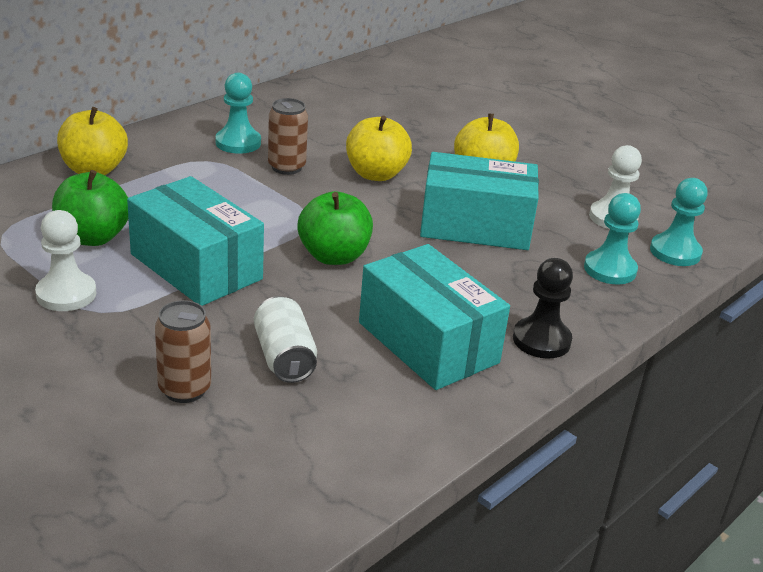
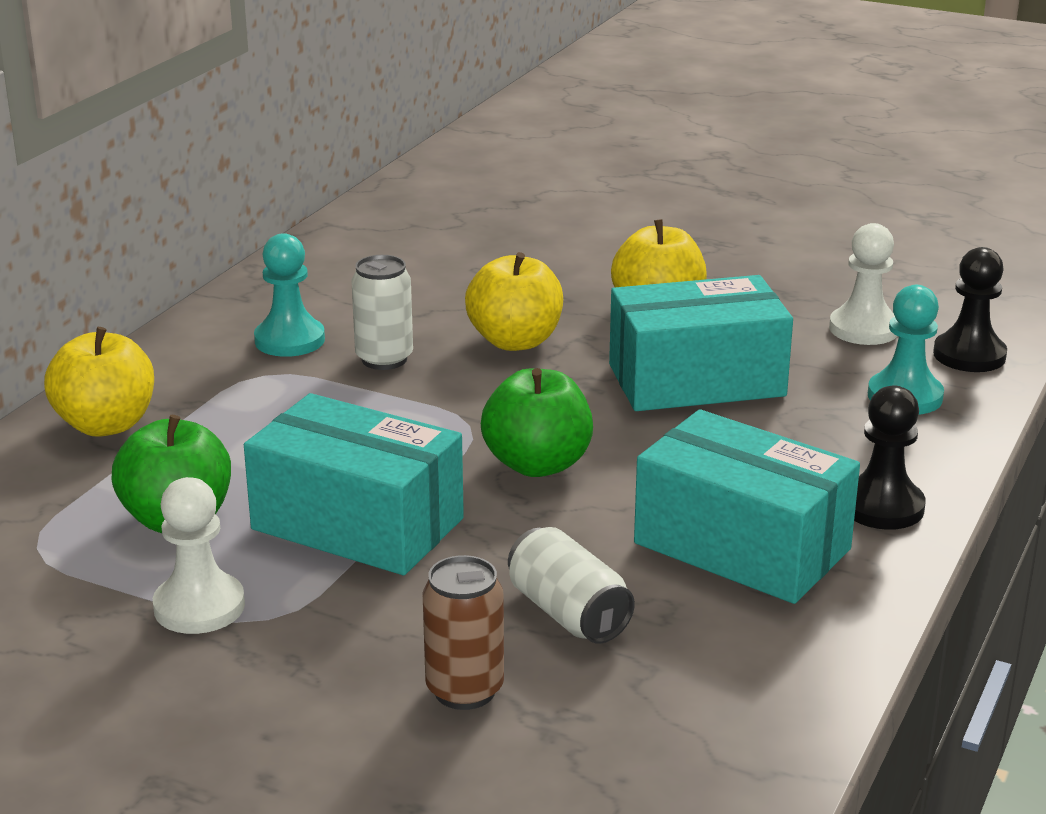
camera: 15 degrees left, 5 degrees down
(286, 167) = (384, 359): brown can -> white can
(675, 252) = (969, 355): turquoise pawn -> black pawn

